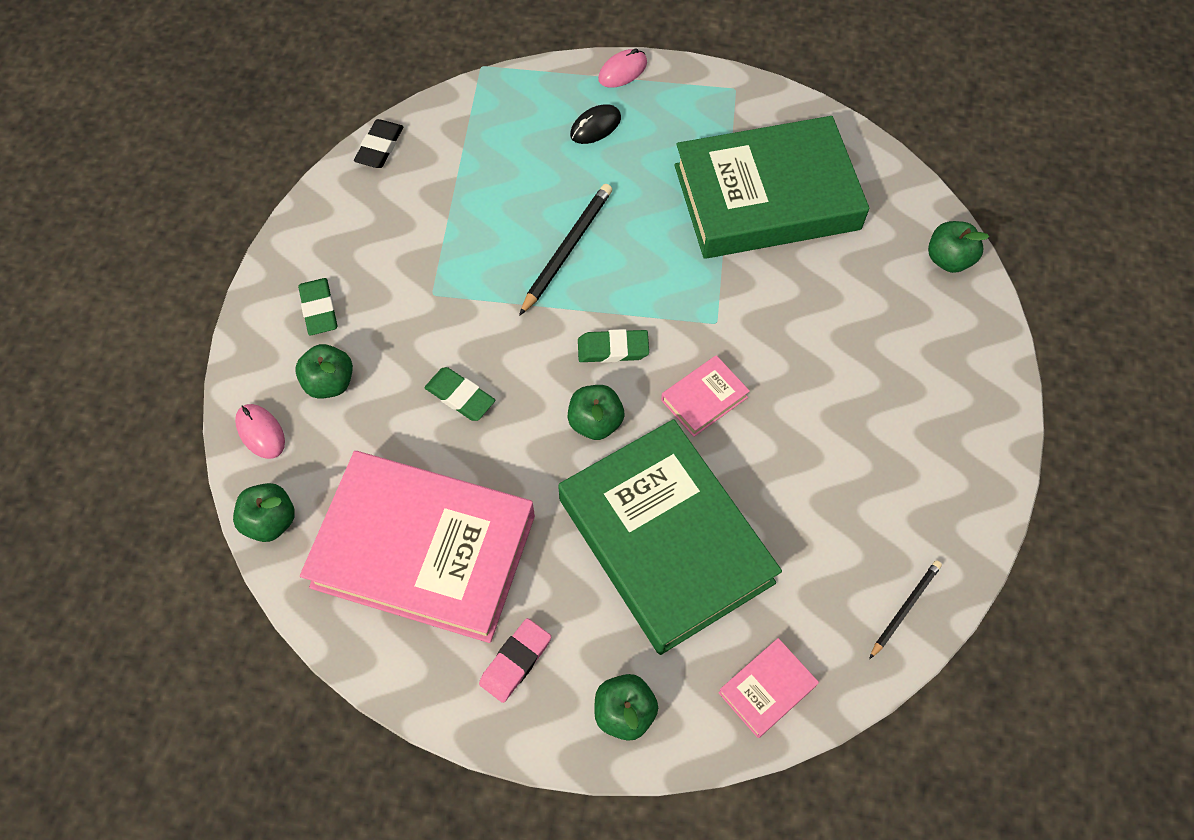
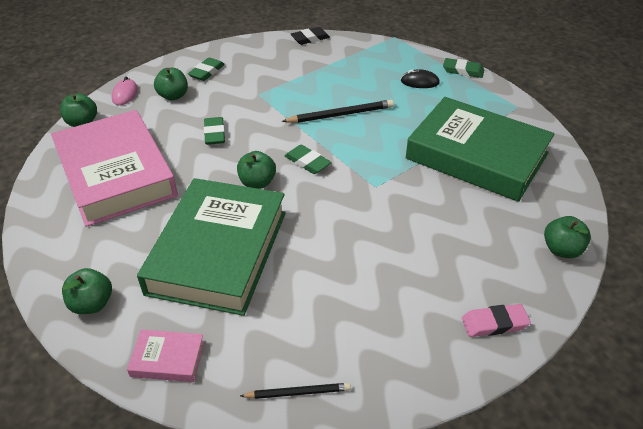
camera: 45 degrees right, 20 degrees down
(515, 661) = (83, 242): pink eraser -> pink eraser (494, 323)
(622, 71) = (463, 71): pink mouse -> green eraser
(704, 398) = (324, 211): pink book -> none

